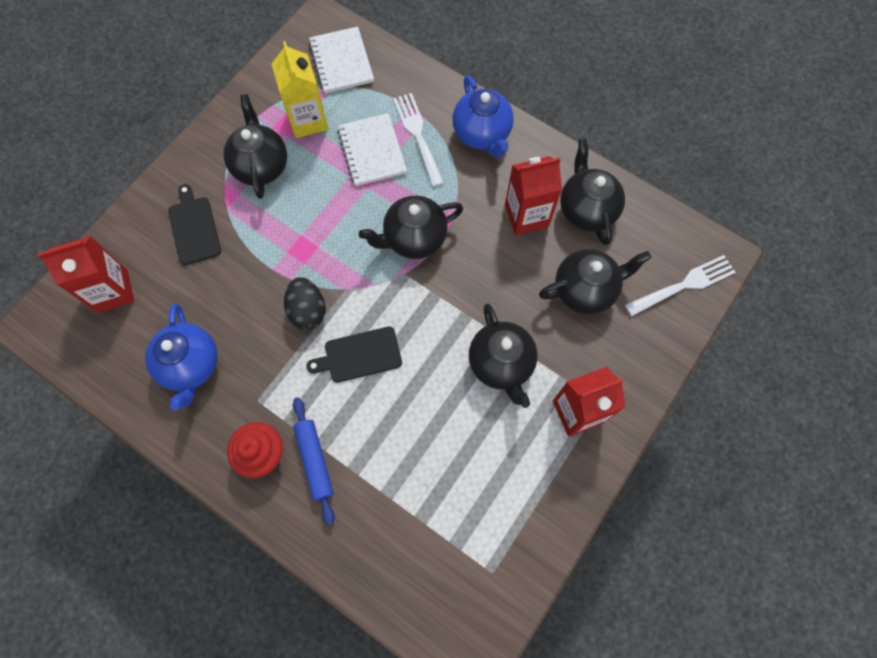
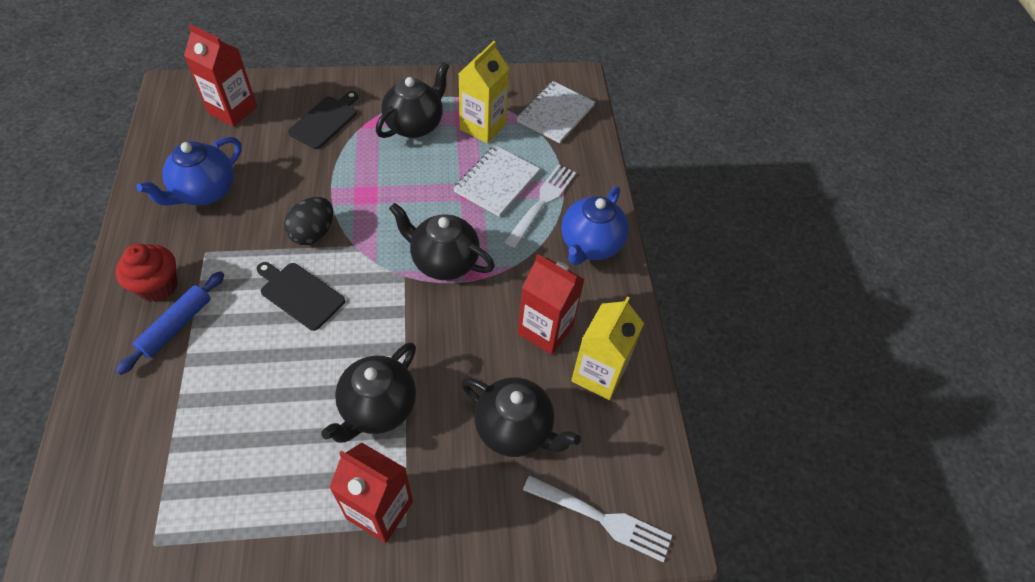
camera: 45 degrees right, 15 degrees down
(586, 209) = (599, 374): black teapot -> yellow carton

